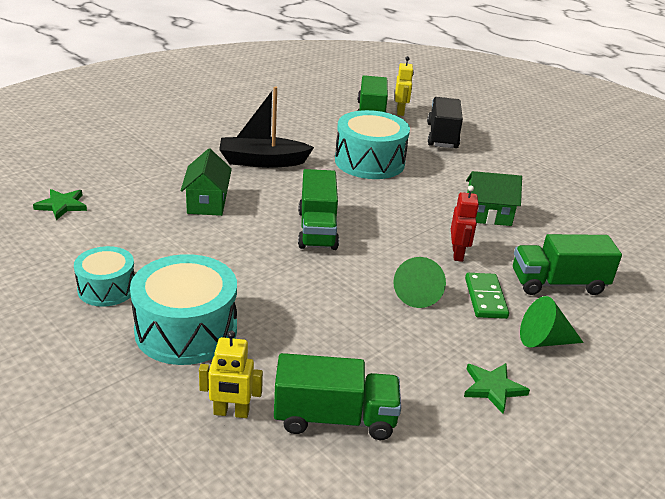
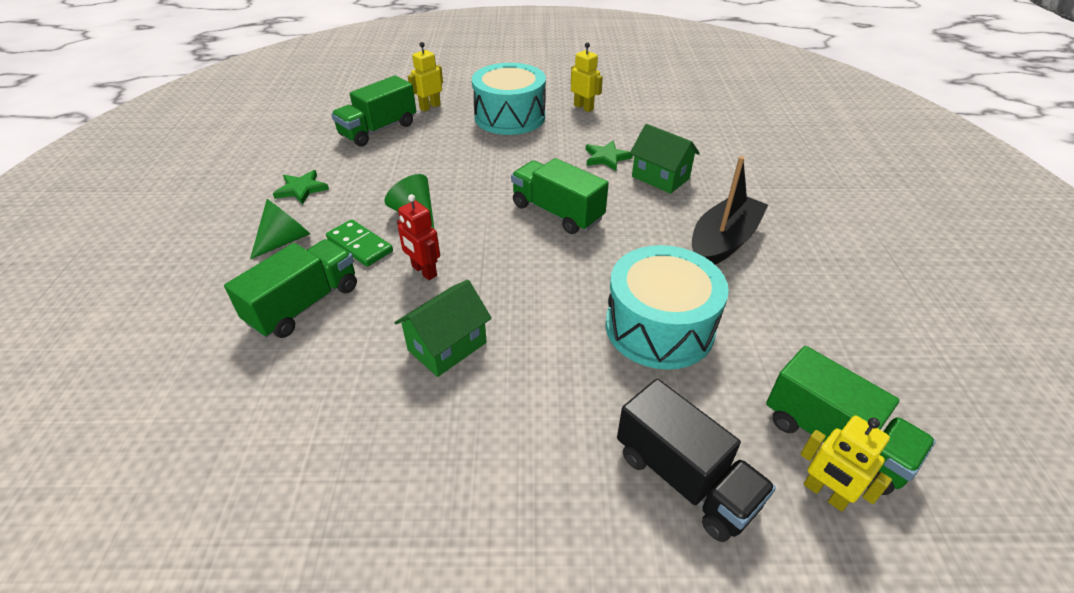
camera: 135 degrees right, 10 degrees up
(62, 205) = (713, 120): green star -> green star (606, 157)
(107, 288) = (583, 107): turquoise drum -> yellow robot

